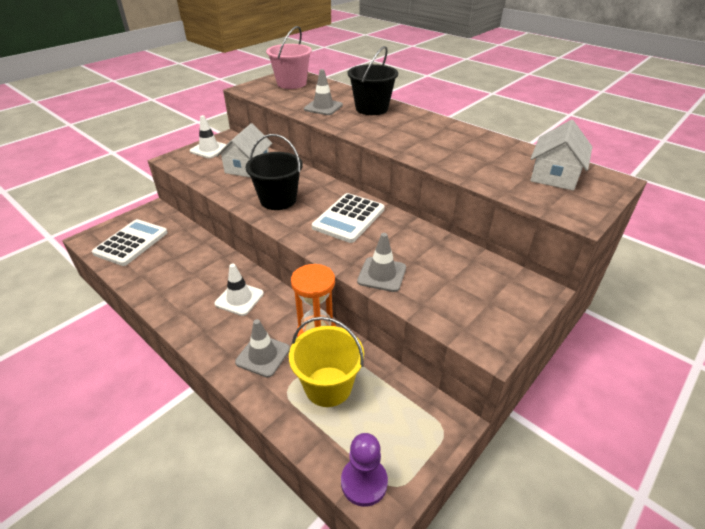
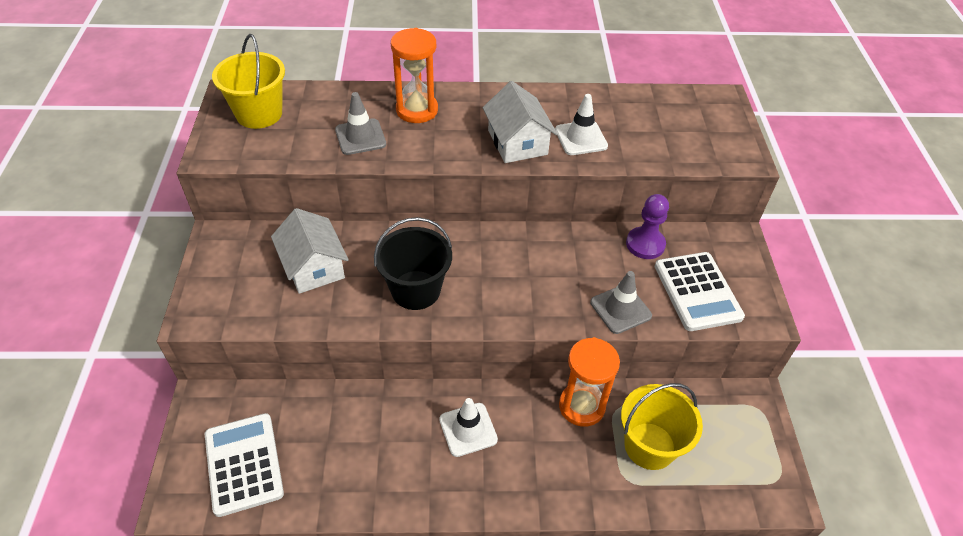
camera: 45 degrees left, 10 degrees up
(209, 149) = (221, 270): white traffic cone -> white traffic cone (581, 138)
(263, 355) = (566, 466): grey traffic cone -> none
(291, 83) = (259, 114): pink bucket -> yellow bucket
(349, 218) = (515, 265): white calculator -> white calculator (697, 291)
(364, 482) = (759, 495): purple pawn -> purple pawn (645, 244)
(371, 108) = (417, 110): black bucket -> orange hourglass
(555, 175) = (681, 117): white house -> white house (517, 142)

